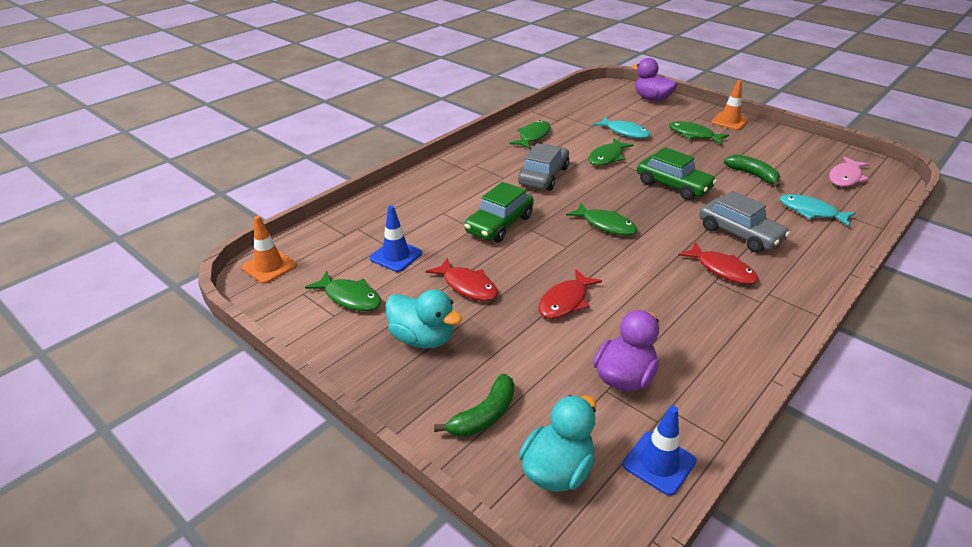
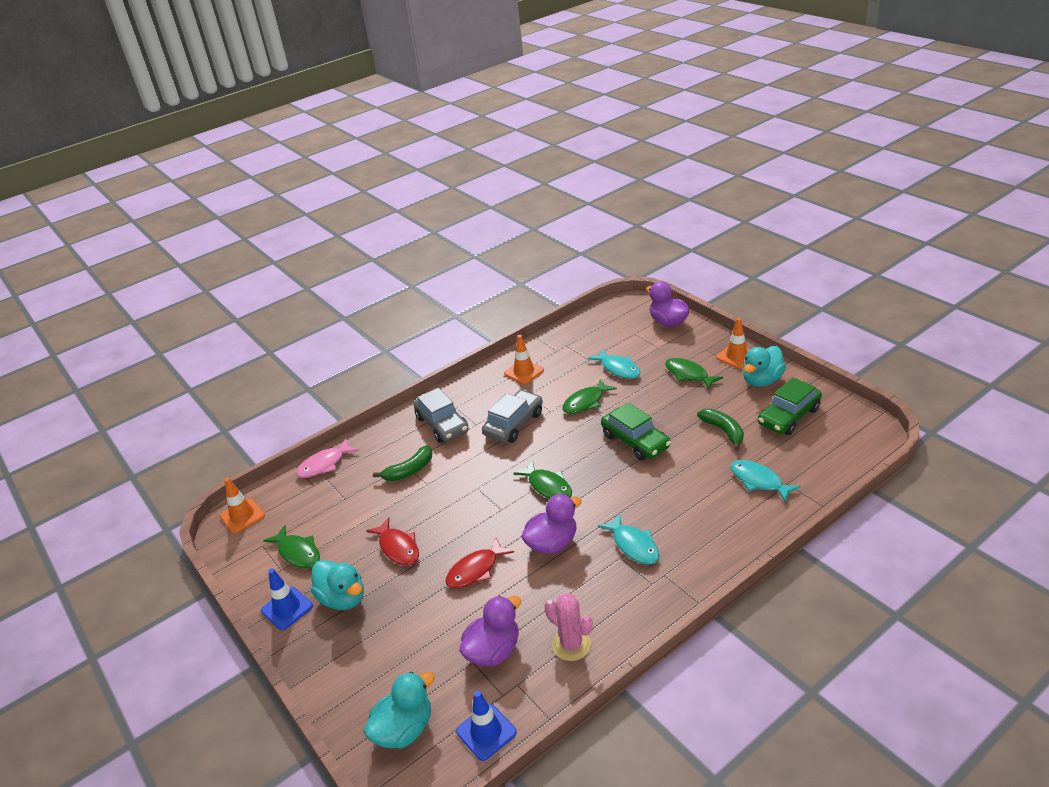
camera: 15 degrees right, 0 degrees up
(396, 256) = (348, 511): blue traffic cone -> blue traffic cone (287, 608)
(484, 415) = (366, 675): green banana -> green banana (409, 470)
(499, 224) = (450, 480): green car -> green car (789, 416)
(533, 136) = (524, 372): green fish -> orange traffic cone
(636, 273) = (552, 543): none -> purple duck
(708, 364) = (571, 645): none -> pink cactus
(722, 270) = (633, 545): red fish -> turquoise fish
(739, 234) = (672, 504): grey car -> grey car (442, 424)
(763, 138) = (762, 380): none -> turquoise duck
(845, 177) = (821, 438): pink fish -> pink fish (324, 464)

